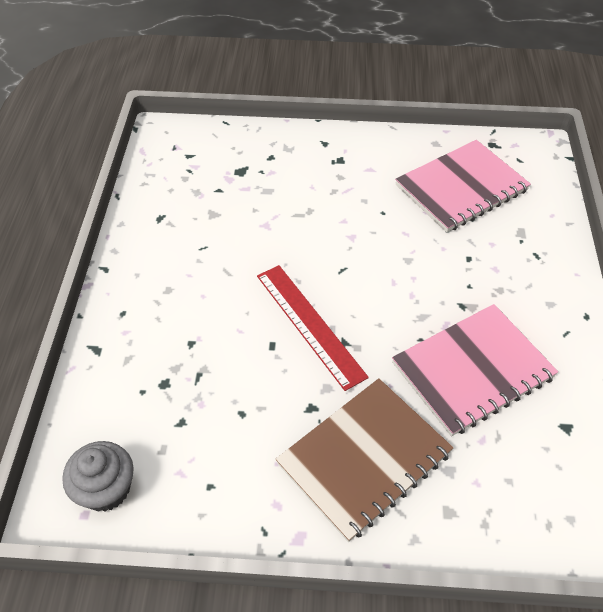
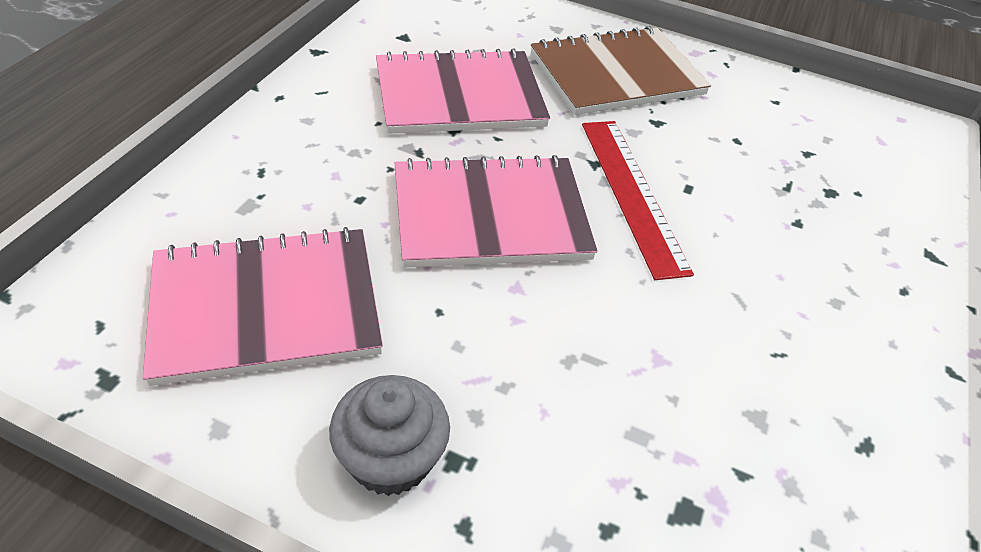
camera: 165 degrees left, 5 degrees down
(106, 489) = (883, 128): grey cupcake -> grey cupcake (391, 459)
(389, 274) = (490, 215): none -> pink notebook

